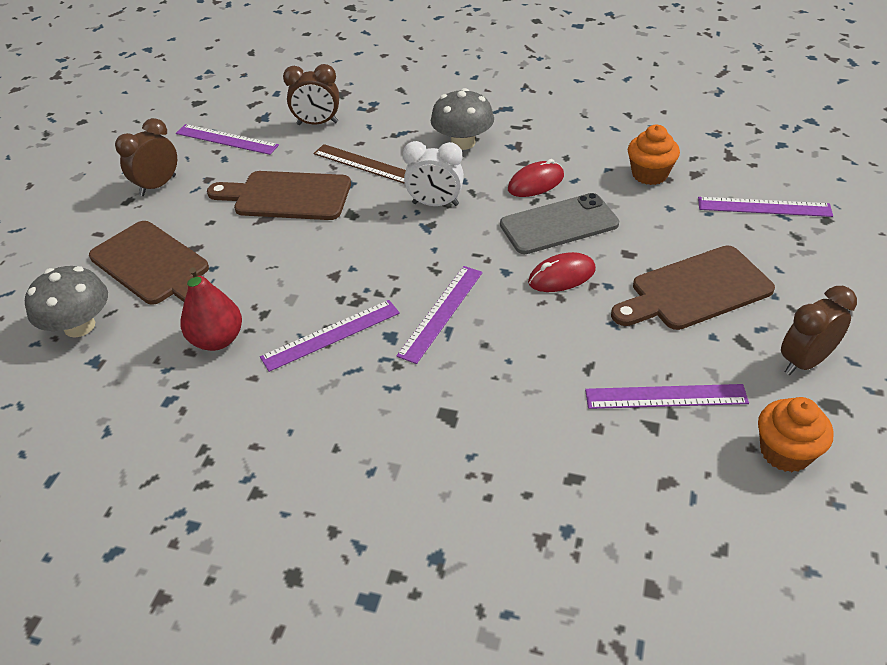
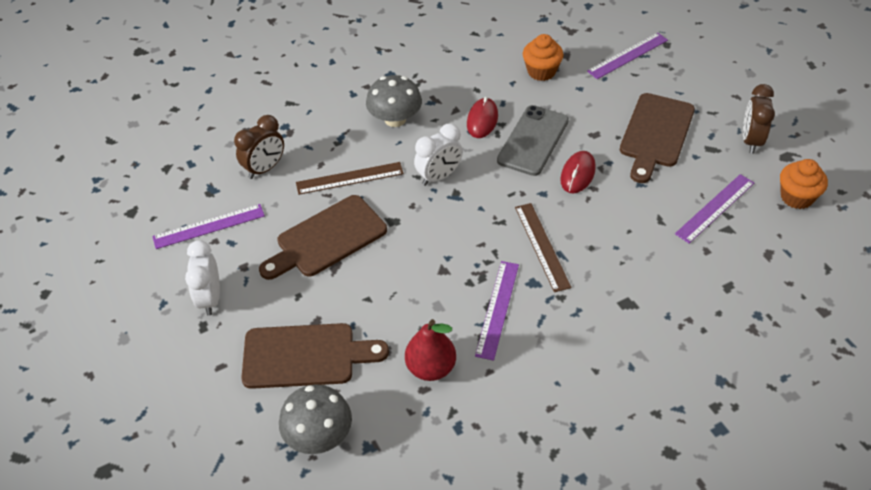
camera: 45 degrees left, 5 degrees up
(158, 186) = (210, 298): brown clock -> white clock
(441, 313) = (542, 246): purple ruler -> brown ruler

